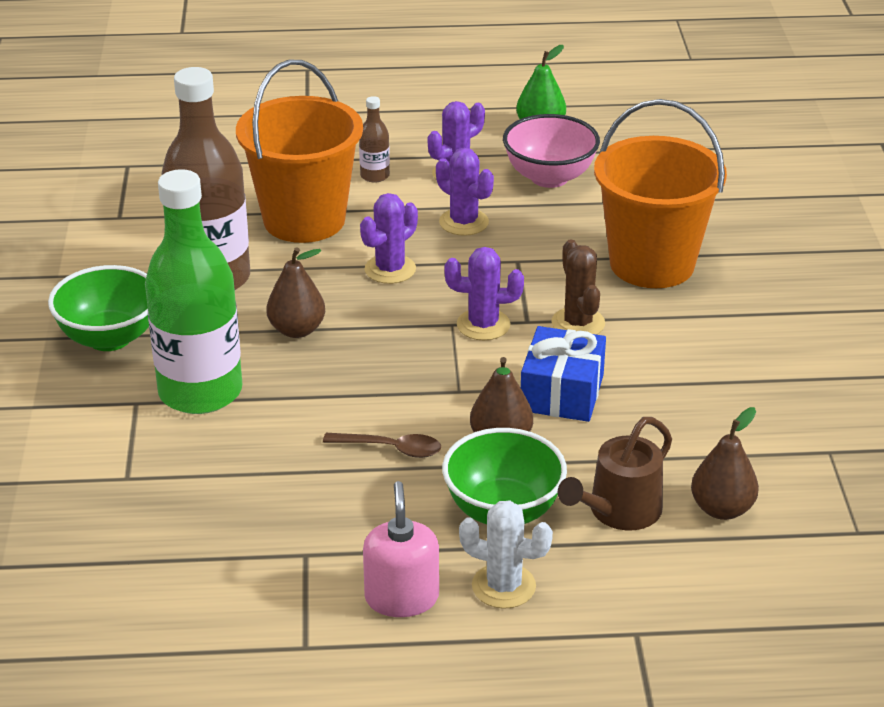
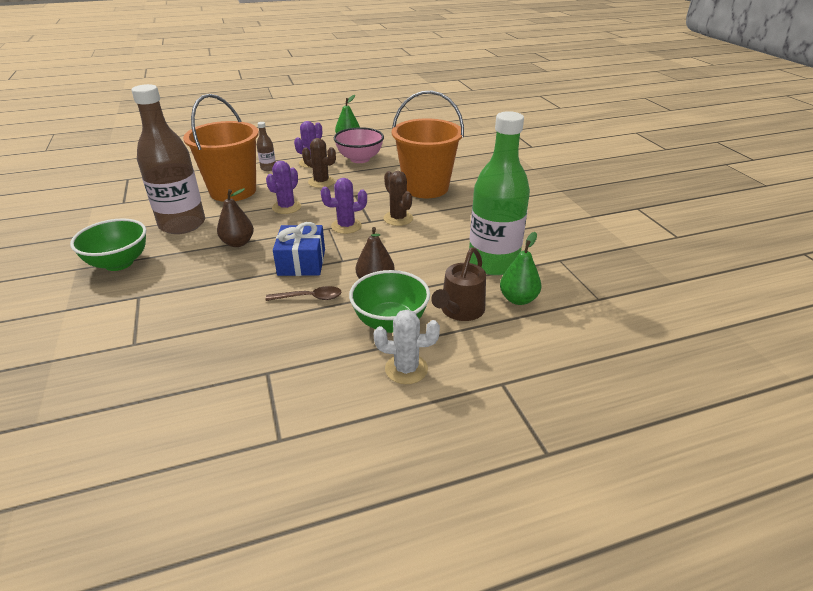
camera: 15 degrees left, 0 degrees up
(200, 392) = (181, 284): green bottle -> green bottle (493, 263)
(401, 598) = (340, 390): pink soap dispenser -> none
(464, 222) = (321, 182): purple cactus -> brown cactus
(562, 393) = (402, 253): blue gift -> blue gift (301, 262)
(722, 509) = (518, 299): brown pear -> green pear

